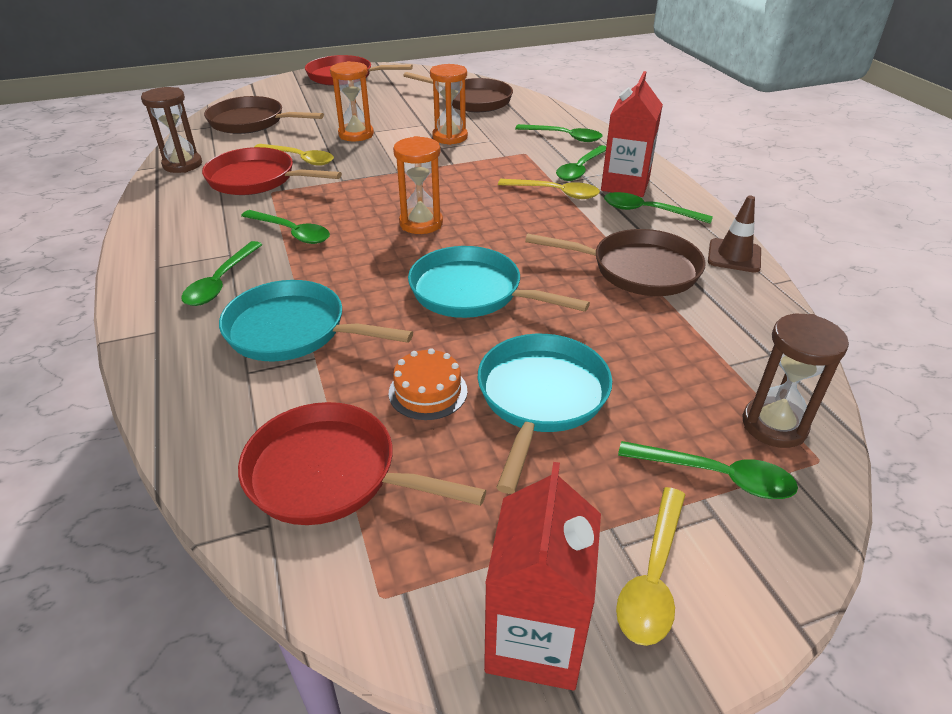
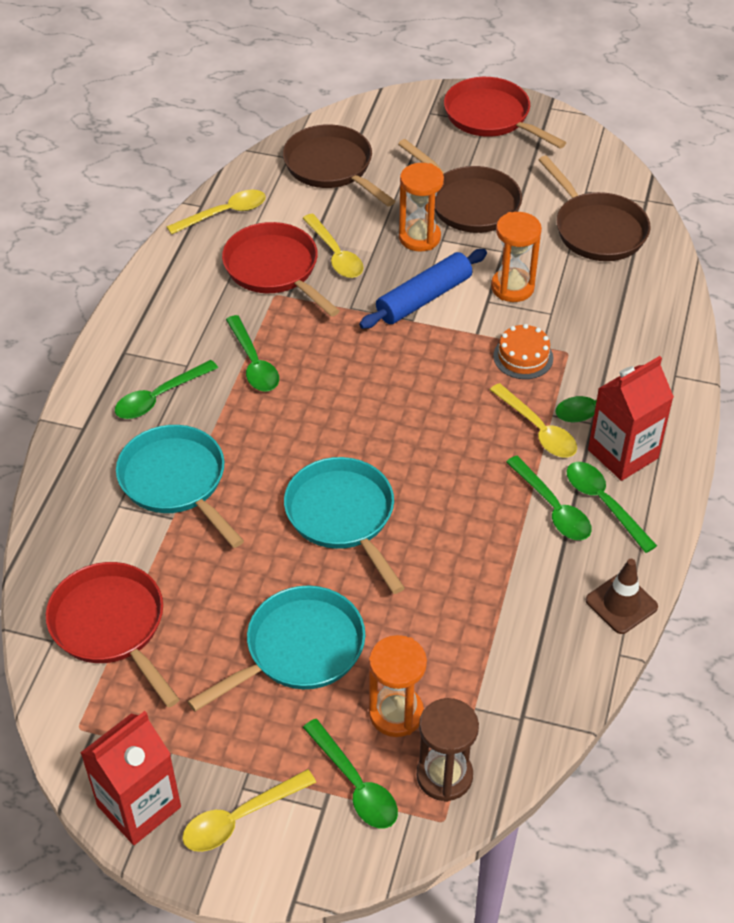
camera: 35 degrees right, 10 degrees up
(182, 165) = (225, 213): brown hourglass -> yellow spoon
(393, 159) = (424, 298): none -> blue rolling pin
(421, 223) = (372, 408): orange hourglass -> orange hourglass (396, 713)
(428, 391) = (225, 596): orange cake -> orange cake (523, 357)
(564, 137) = (638, 346): green spoon -> green spoon (553, 508)
(638, 269) = (511, 569): brown pan -> brown pan (469, 203)

